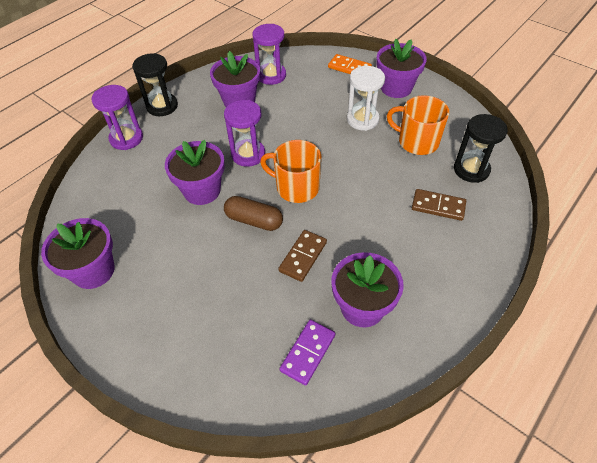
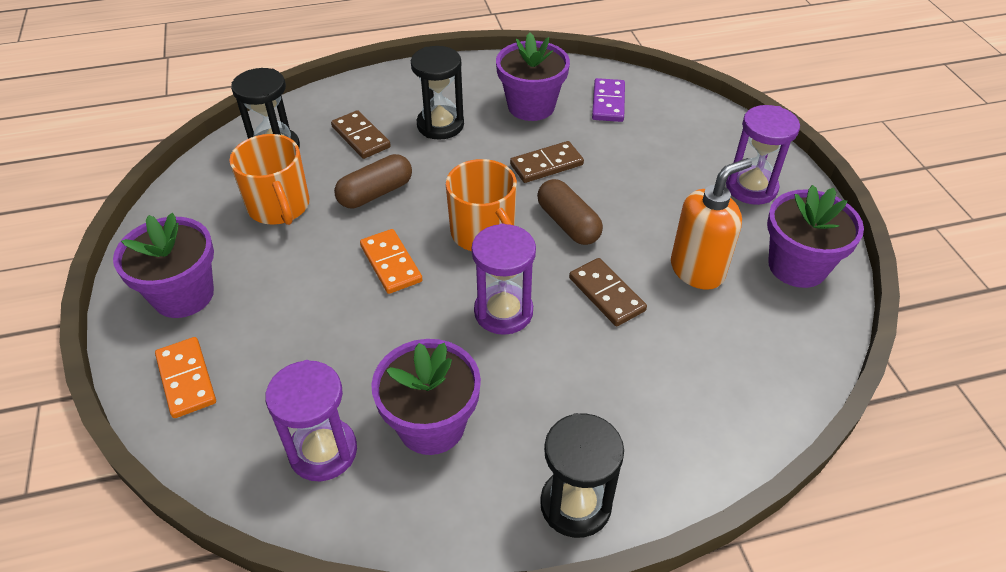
camera: 145 degrees left, 5 degrees down
(126, 138) = (679, 461): purple hourglass -> purple hourglass (751, 188)
(157, 233) = (697, 270): none -> orange soap dispenser
(202, 190) = (606, 294): purple flower pot -> brown domino
(308, 353) = (608, 103): purple domino -> purple domino turned 60 degrees counterclockwise
(326, 146) = (391, 263): none -> orange domino
(362, 119) = (297, 273): white hourglass -> none
(380, 176) = (375, 193): none -> brown capsule
(403, 247) = (440, 125): none -> black hourglass

